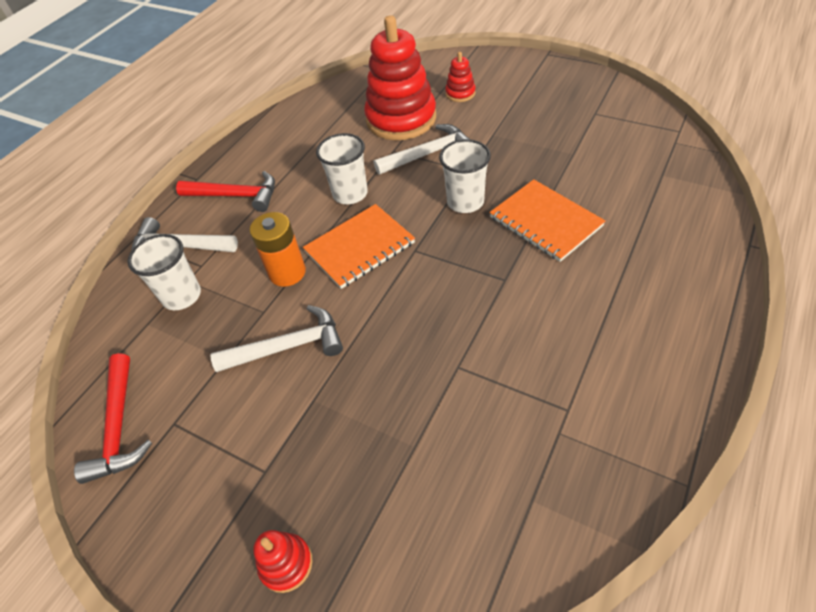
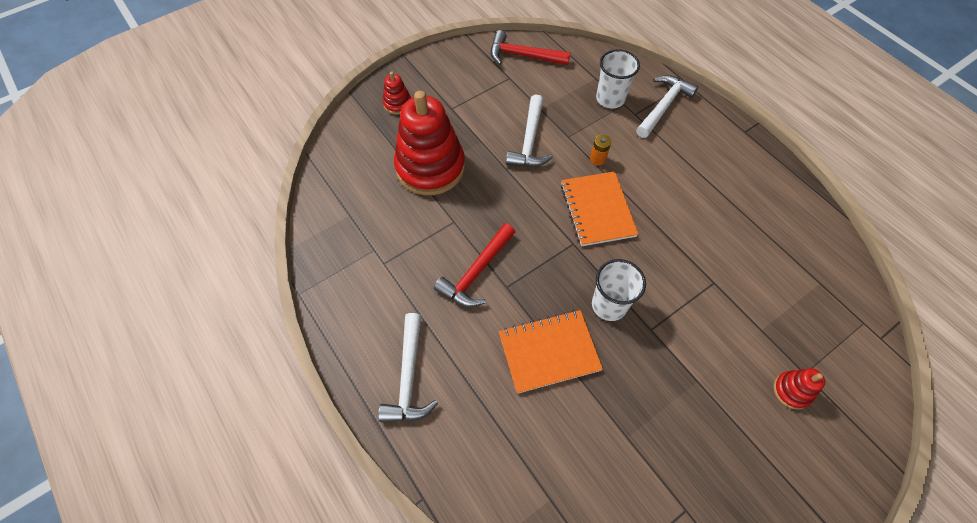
camera: 110 degrees right, 10 degrees up
(236, 196) = (707, 151): red hammer -> red hammer (476, 272)
(287, 272) = (597, 159): orange battery -> orange battery, size x0.54
(350, 194) = (667, 226): white cup -> none
(401, 119) = (766, 311): red stacking toy -> red stacking toy (430, 167)
(428, 154) = (694, 308): white hammer -> white hammer (409, 377)

